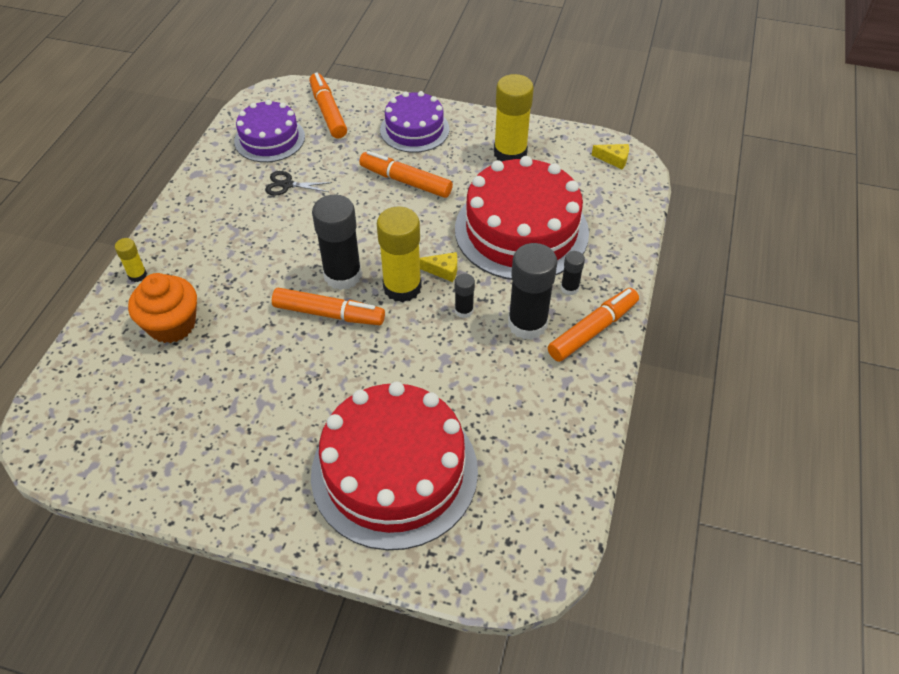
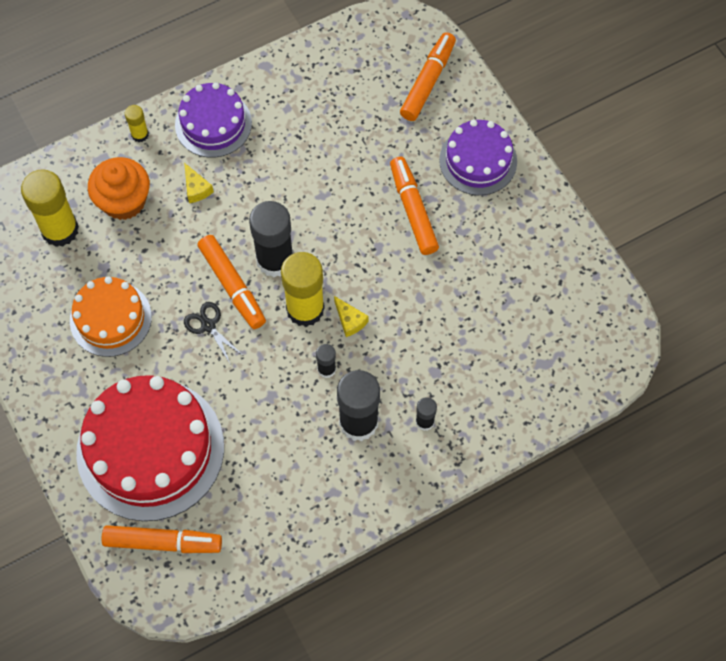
camera: 45 degrees right, 15 degrees up
(251, 409) = (110, 318): none -> orange cake
(269, 139) = (353, 74): purple cake -> purple cake (213, 124)
(287, 185) = (320, 135): black scissors -> black scissors (208, 325)
(510, 153) = (529, 253): yellow glue stick -> yellow glue stick (60, 230)
(521, 230) = (449, 337): red cake -> none
(592, 330) = (399, 471): orange marker -> orange marker (163, 542)
(614, 159) = (609, 336): yellow cheese -> yellow cheese (196, 188)

